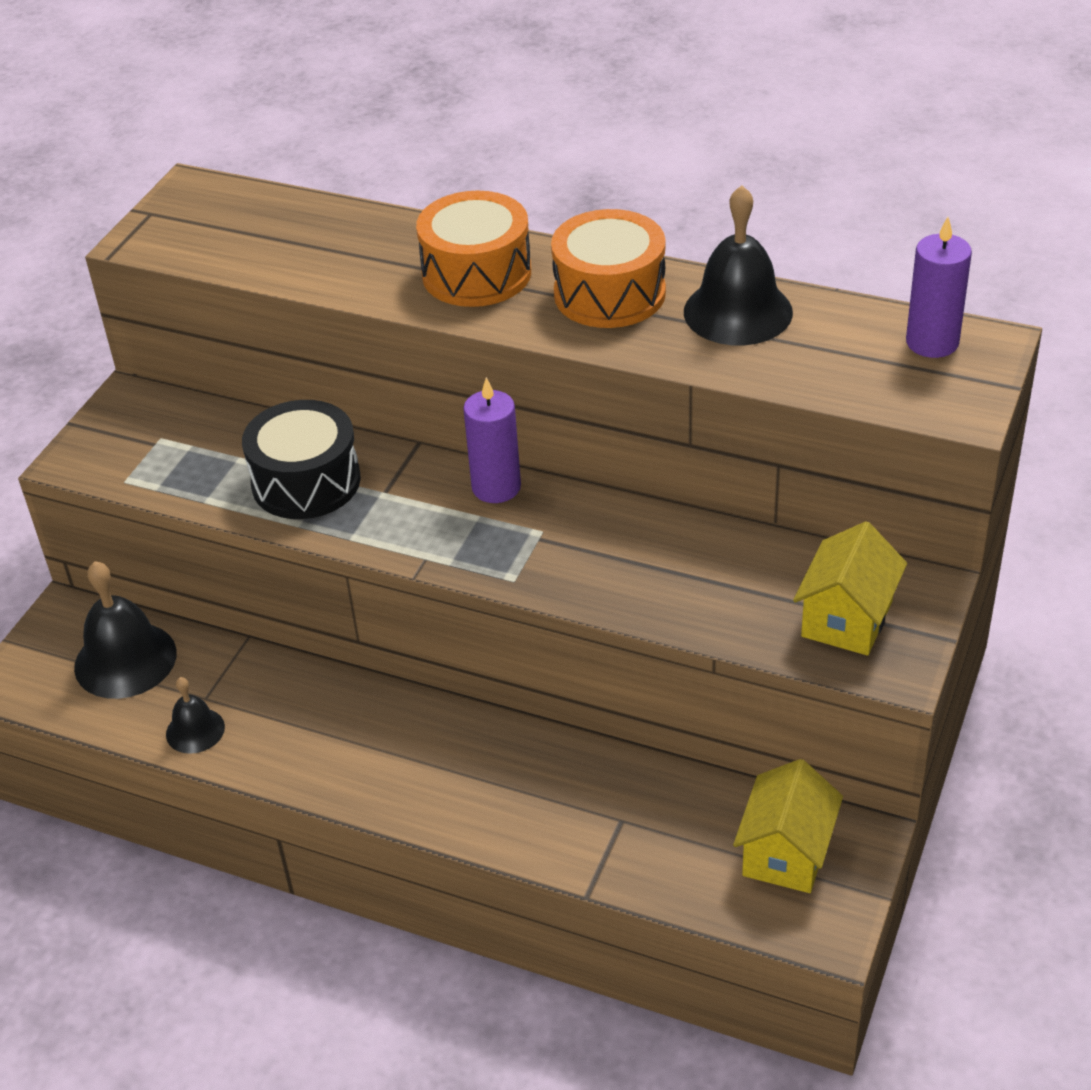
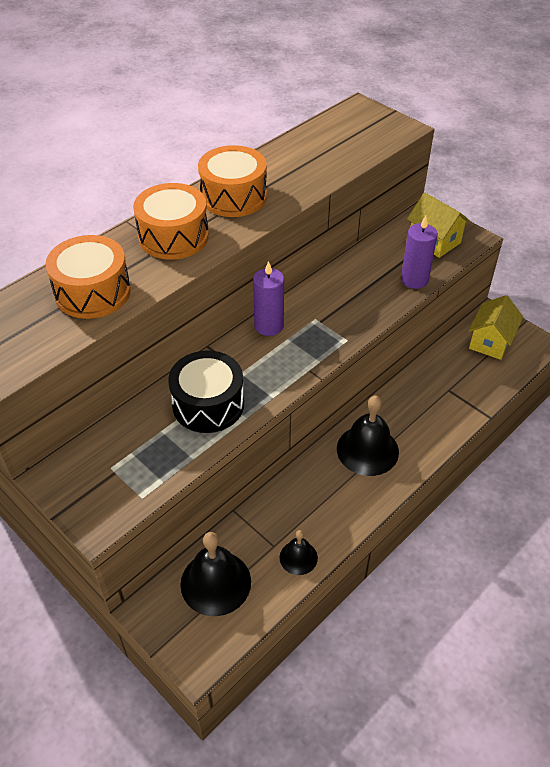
camera: 70 degrees left, 5 degrees up
(322, 252) = (92, 292): none -> orange drum
(738, 312) = (282, 162): black bell -> black bell (367, 450)
(786, 853) = (490, 341): yellow house -> yellow house turned 75 degrees clockwise
(932, 342) = (348, 119): purple candle -> purple candle (414, 280)

